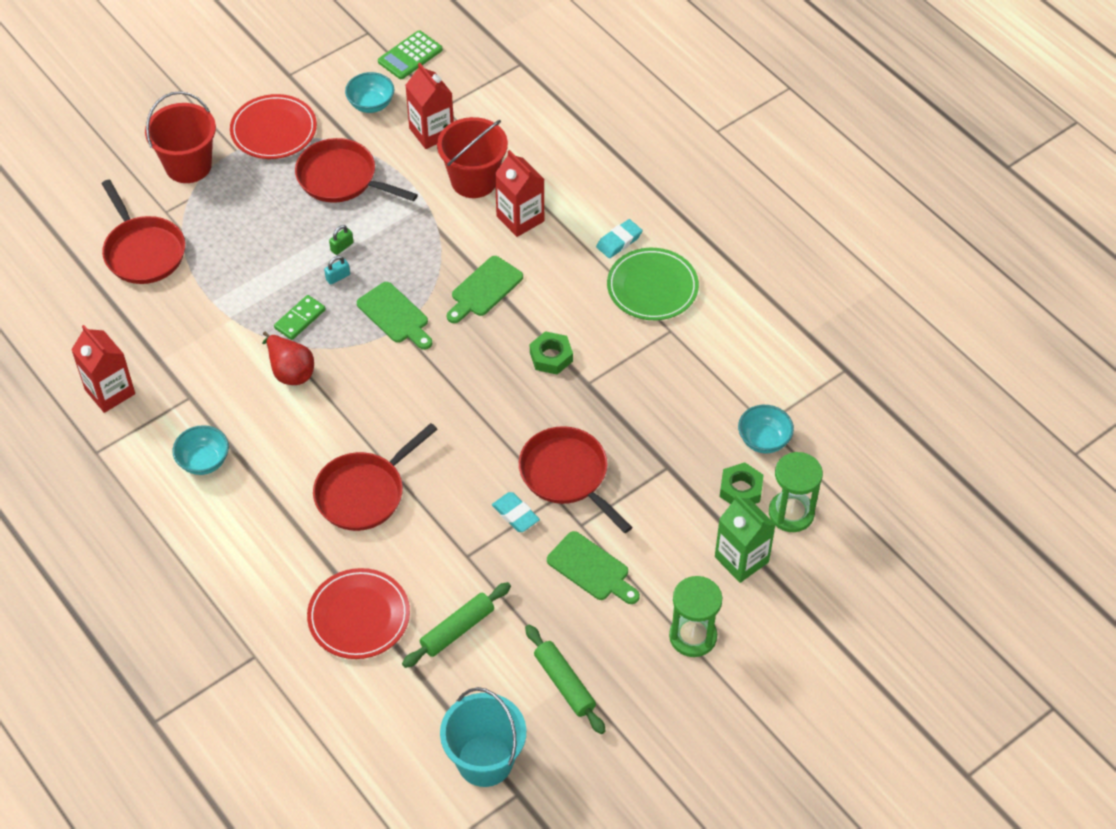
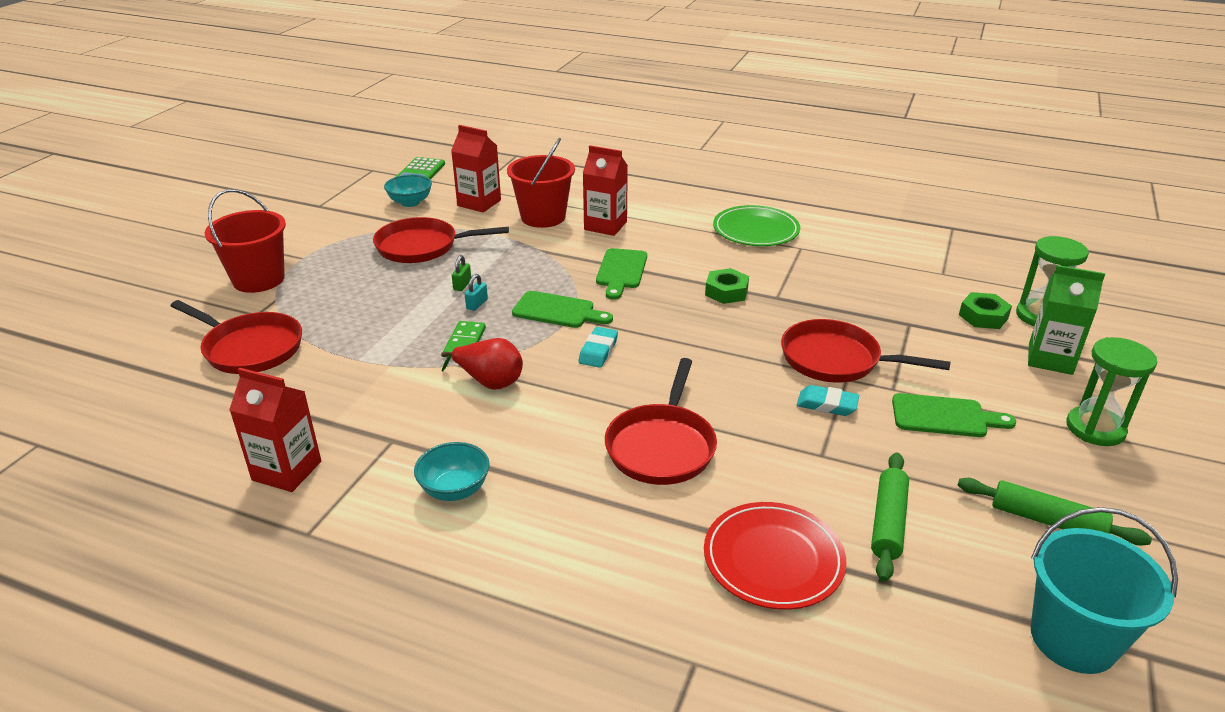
camera: 30 degrees left, 20 degrees down
(274, 130) = (330, 237): red plate -> none
(619, 241) = (699, 215): turquoise eraser -> turquoise eraser (598, 351)
(763, 440) = (956, 282): turquoise bowl -> none

